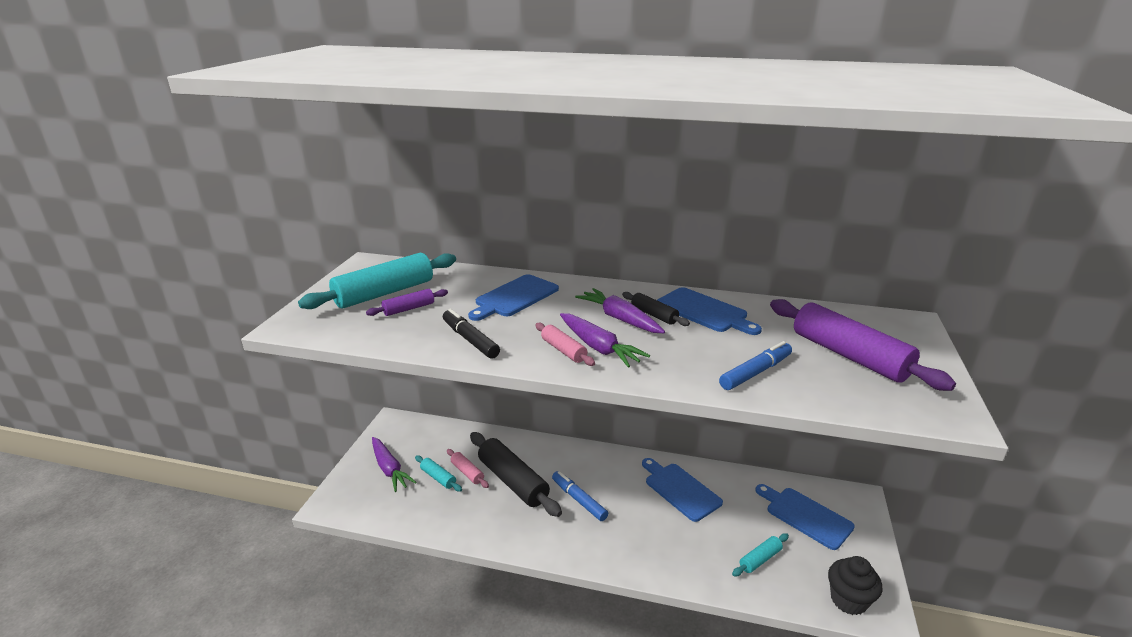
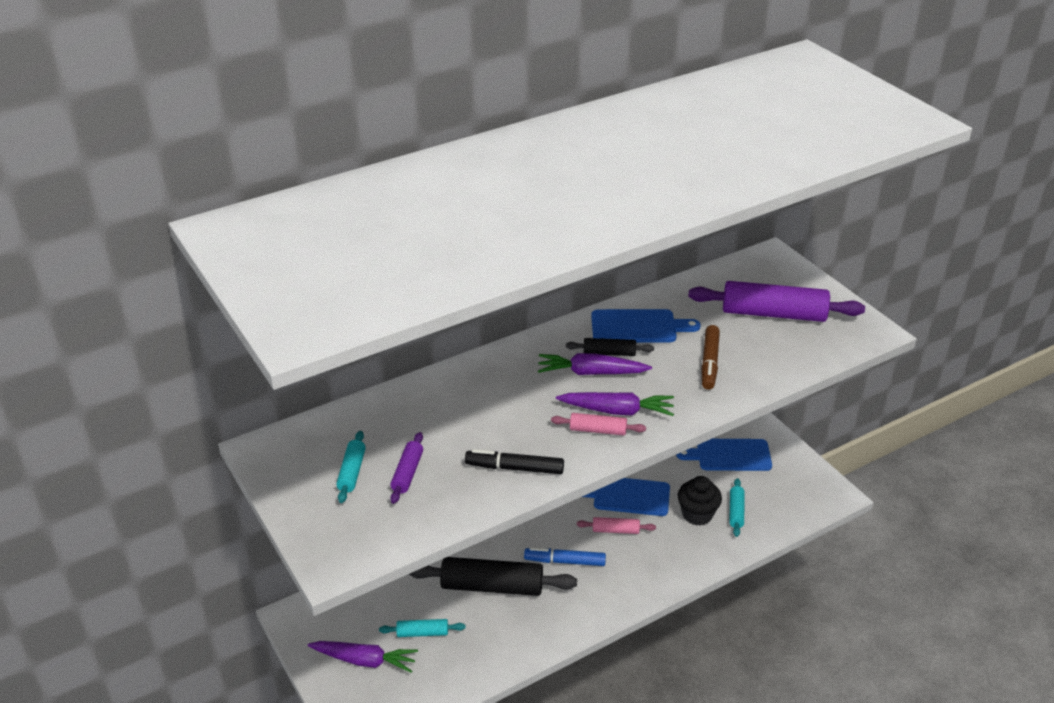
camera: 45 degrees left, 10 degrees up
(384, 293) = (352, 472): turquoise rolling pin -> turquoise rolling pin, size x0.49
(467, 472) = (441, 609): pink rolling pin -> pink rolling pin (615, 530)
(514, 297) = (476, 402): blue cutting board -> none
(729, 357) = (709, 362): none -> brown marker
(755, 372) = (741, 366): blue marker -> none
(848, 600) = (811, 500): black cupcake -> black cupcake (697, 514)

